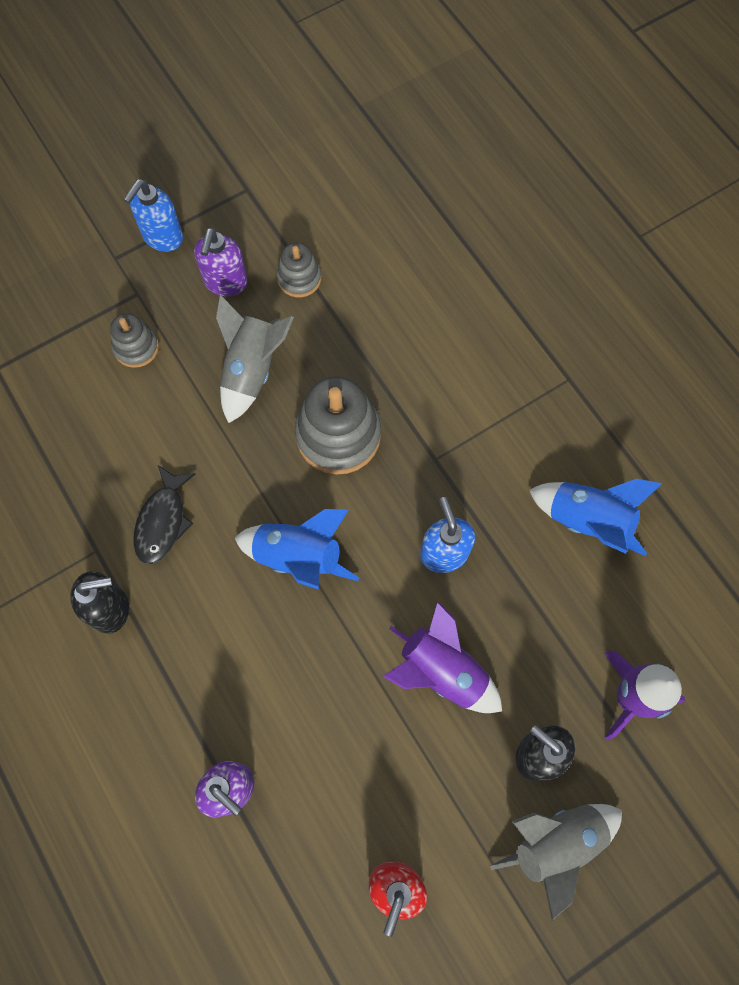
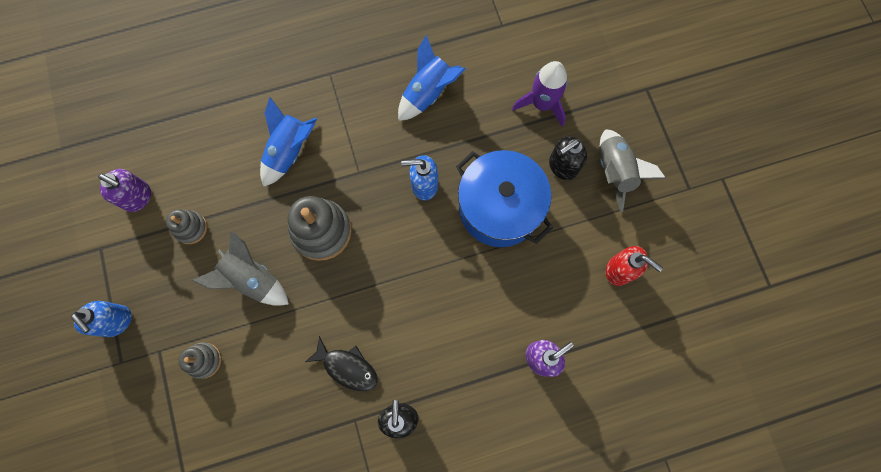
camera: 75 degrees left, 5 degrees up
(225, 282) = (174, 282): purple soap dispenser -> purple soap dispenser (138, 197)
(298, 557) = (400, 279): blue rocket -> blue rocket (290, 151)
(441, 671) = (499, 208): purple rocket -> blue pot

